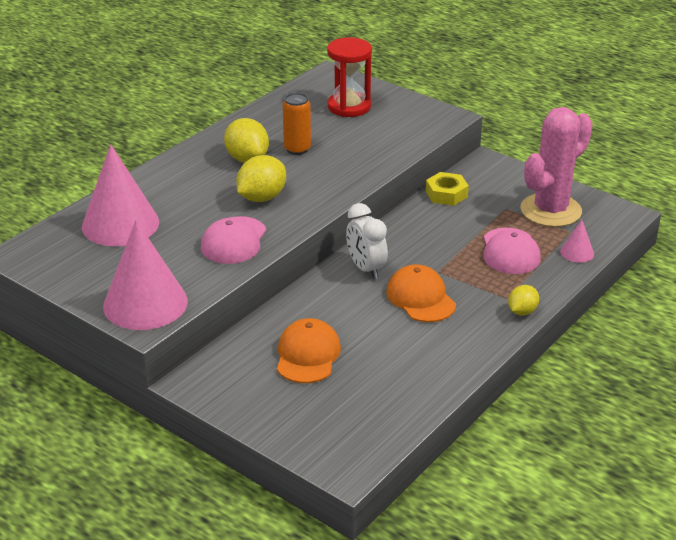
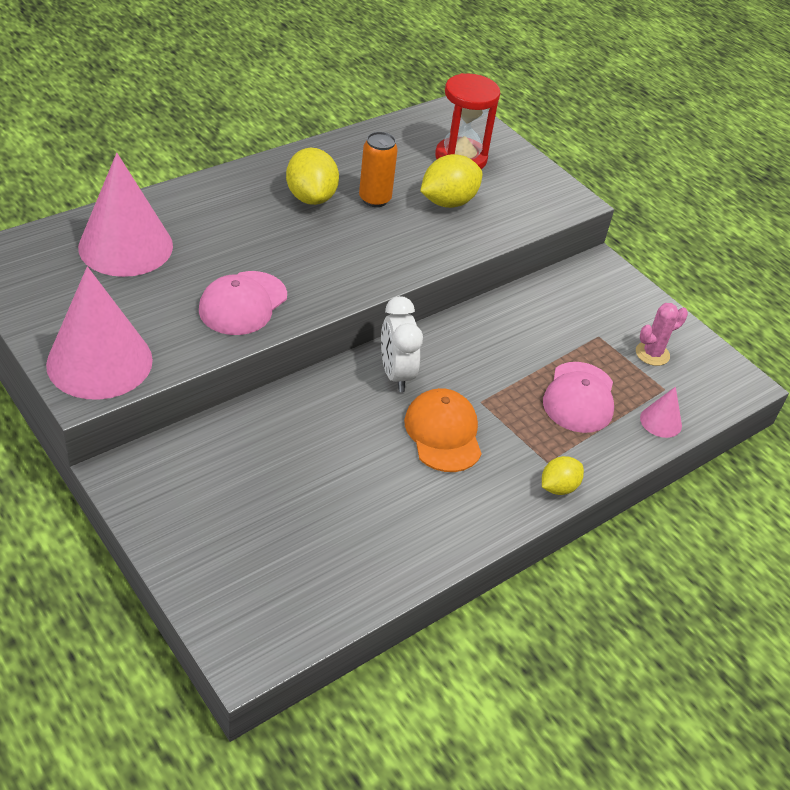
camera: 10 degrees right, 10 degrees up
(262, 198) = (303, 253): yellow lemon -> yellow lemon (448, 202)
(307, 355) = (274, 475): orange cap -> none
(446, 194) = (536, 298): yellow nut -> none
(550, 210) = (652, 354): pink cactus -> pink cactus, size x0.46

